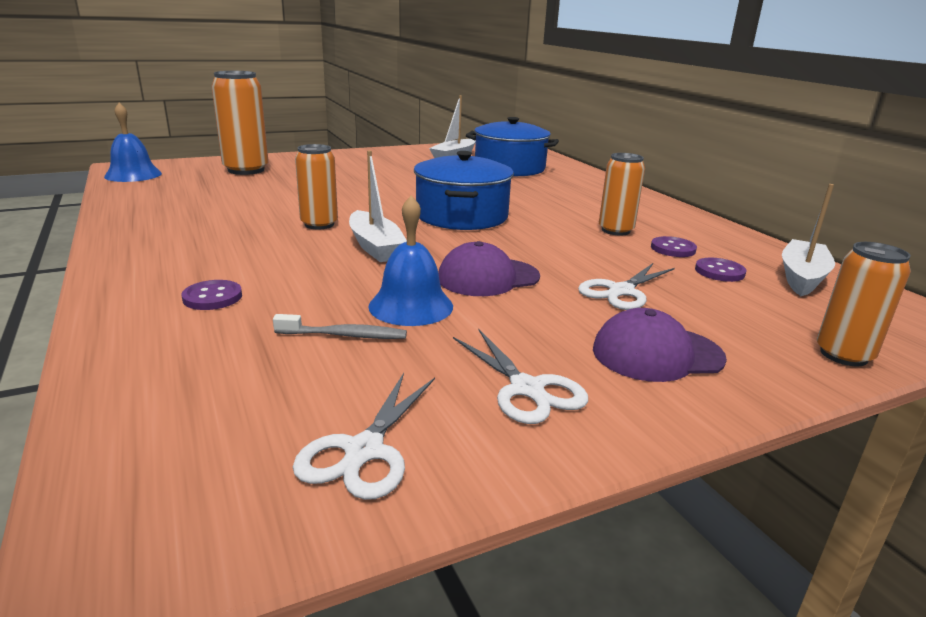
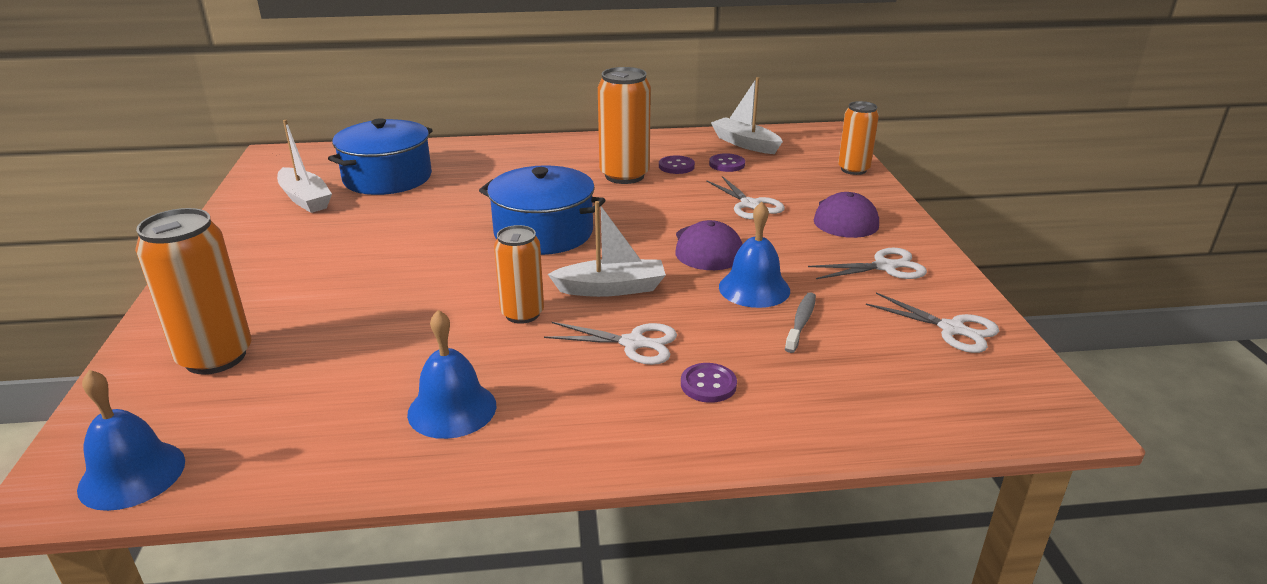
camera: 70 degrees left, 5 degrees up
(184, 221) = (452, 409): none -> blue bell
(281, 263) = (633, 343): none -> white scissors
(615, 230) = (624, 175): orange can -> orange can, size x1.54

